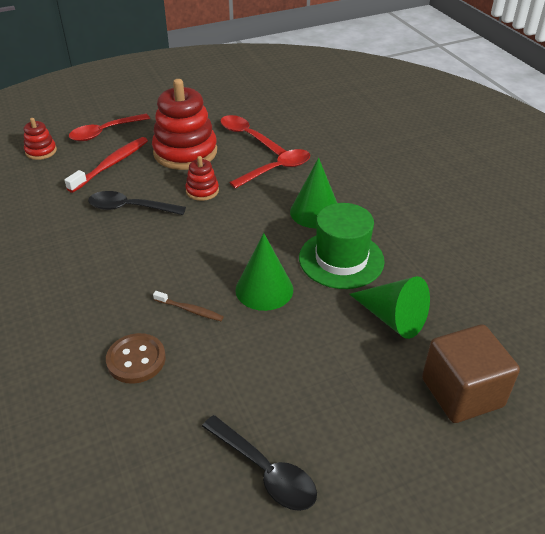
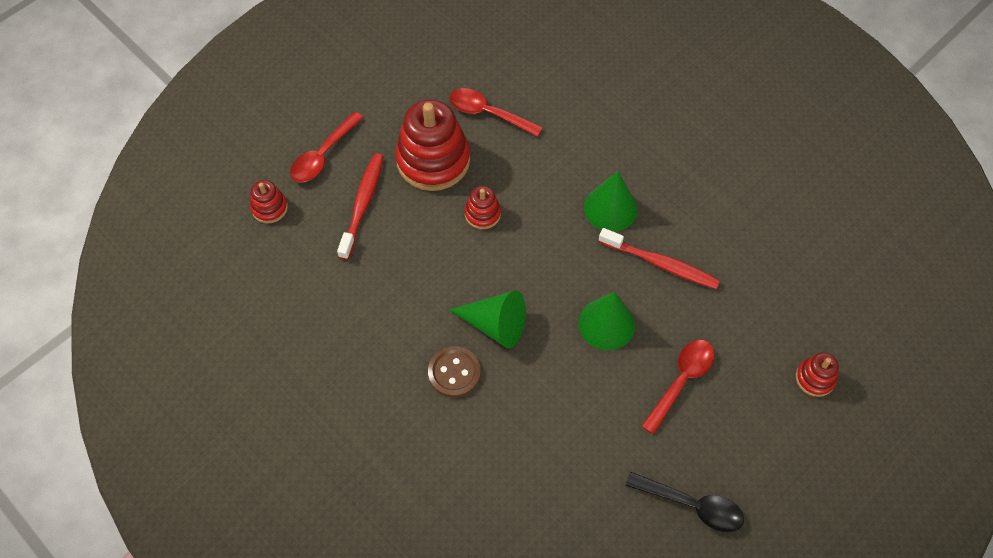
camera: 20 degrees left, 20 degrees up
(130, 208) = (421, 262): black spoon -> none
(136, 360) = (533, 440): brown button -> brown button (454, 373)
(190, 310) = (551, 370): brown toothbrush -> none
(276, 170) = (544, 158): red spoon -> red spoon (681, 381)
(341, 259) = (661, 263): green hat -> red toothbrush
(392, 318) = (732, 319): green cone -> green cone (495, 325)
(462, 392) = (815, 378): brown cube -> red stacking toy

